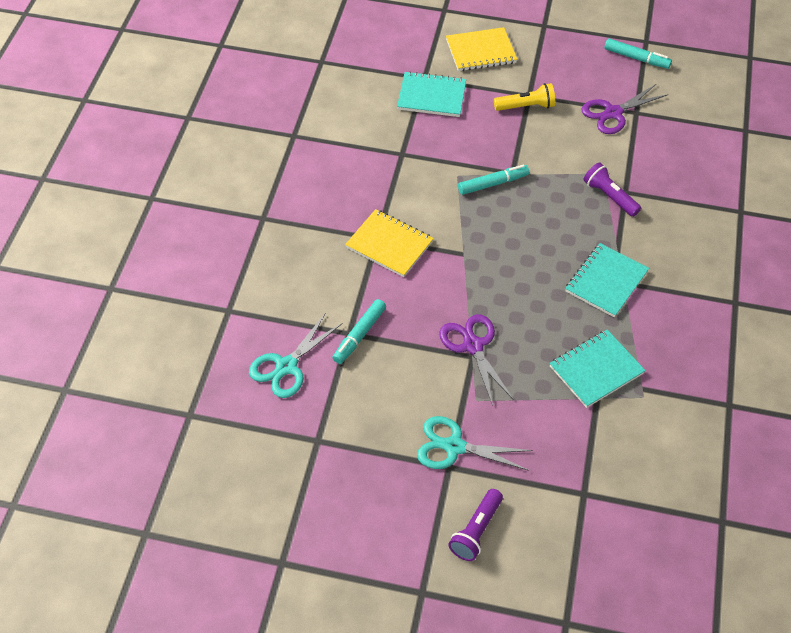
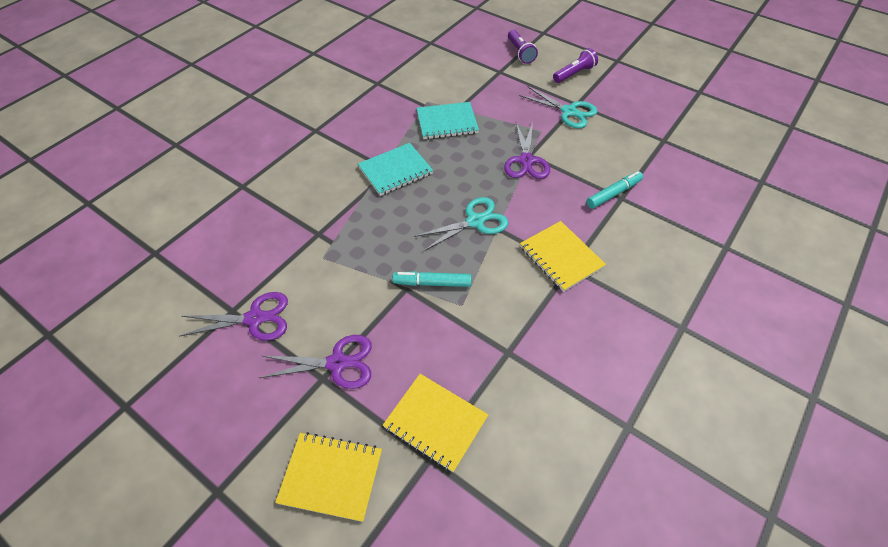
camera: 155 degrees left, 0 degrees up
(286, 366) = (679, 190): turquoise scissors -> turquoise scissors (475, 221)
(431, 96) = (435, 422): turquoise notebook -> yellow notebook
(526, 106) = (337, 363): yellow flashlight -> purple scissors
(609, 196) = (335, 234): purple flashlight -> purple flashlight (520, 53)
(636, 58) = (161, 383): turquoise marker -> none

